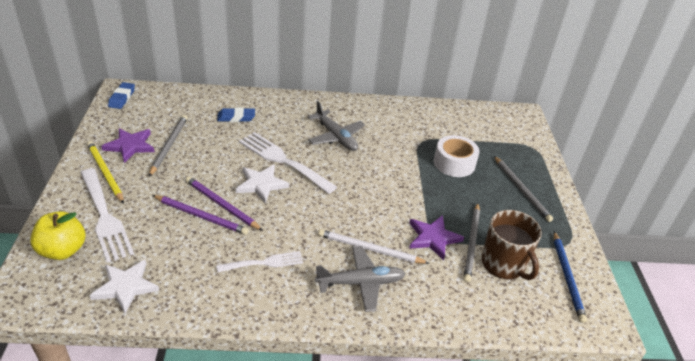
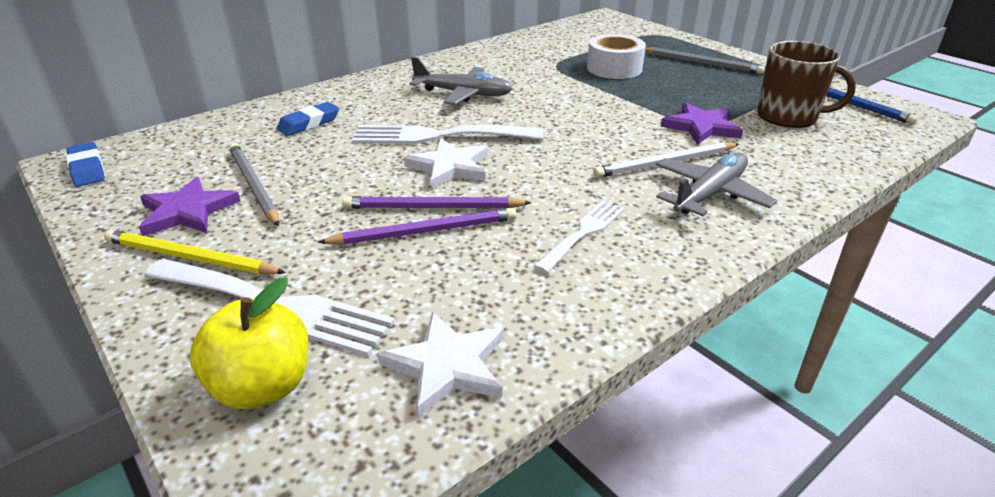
camera: 35 degrees left, 5 degrees down
(471, 243) = (737, 115): grey pencil -> none

